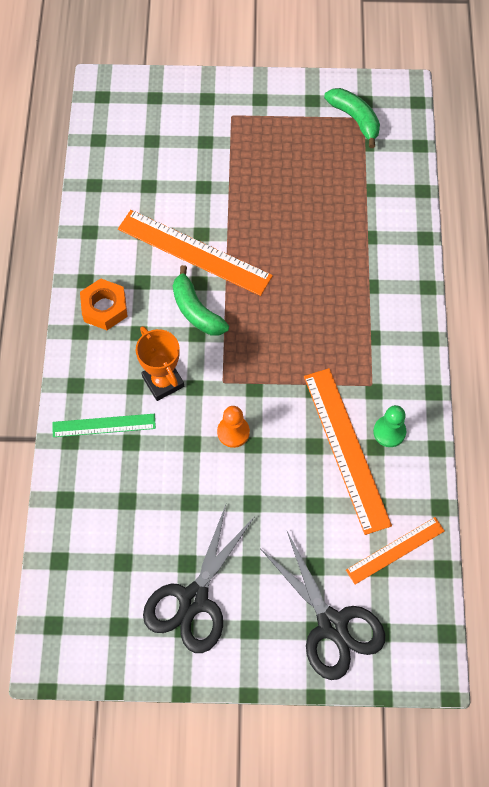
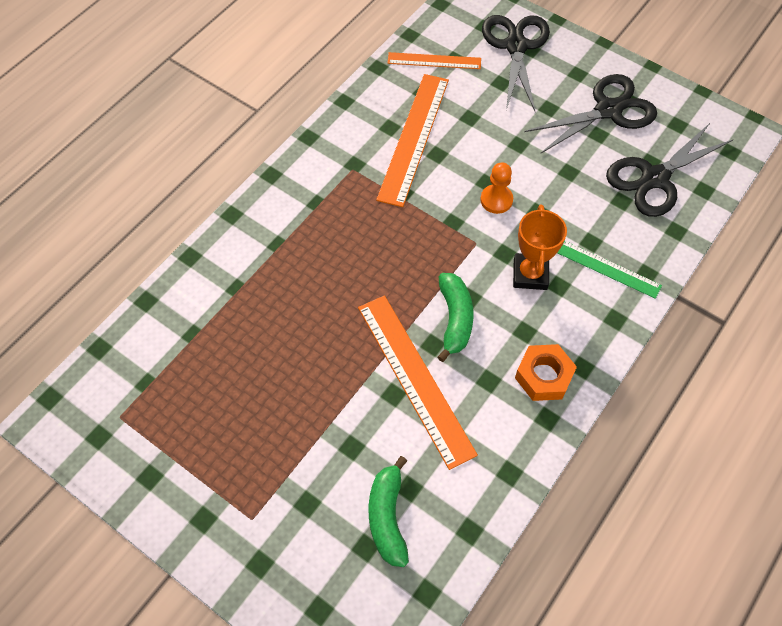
camera: 145 degrees left, 5 degrees down
(109, 544) = (655, 178): none -> black scissors
(355, 119) = (129, 421): green banana -> green banana (387, 517)
(389, 432) = (369, 130): green pawn -> none

